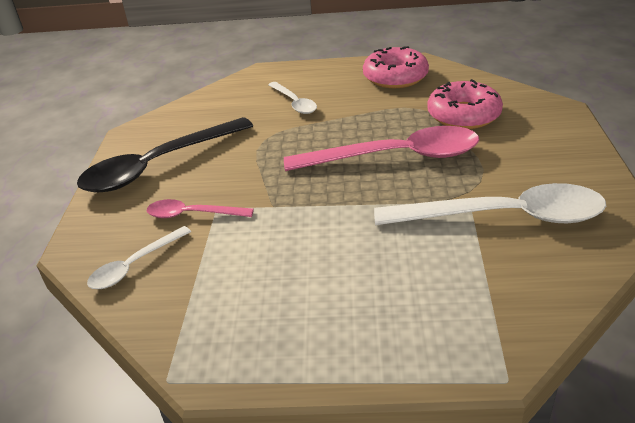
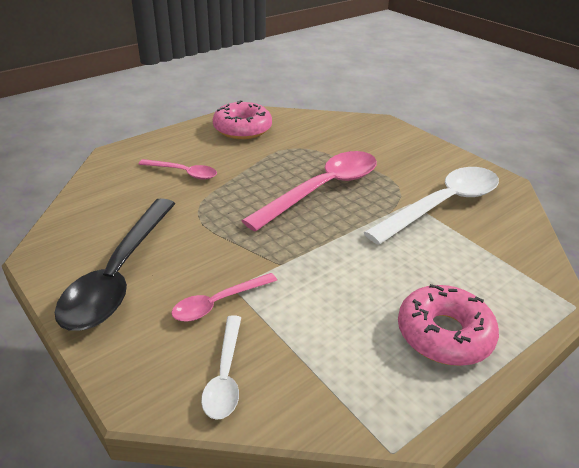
camera: 45 degrees left, 0 degrees up
(294, 103) = (183, 173): white spoon -> pink spoon
(463, 115) = (329, 144): pink donut -> pink donut (444, 334)

